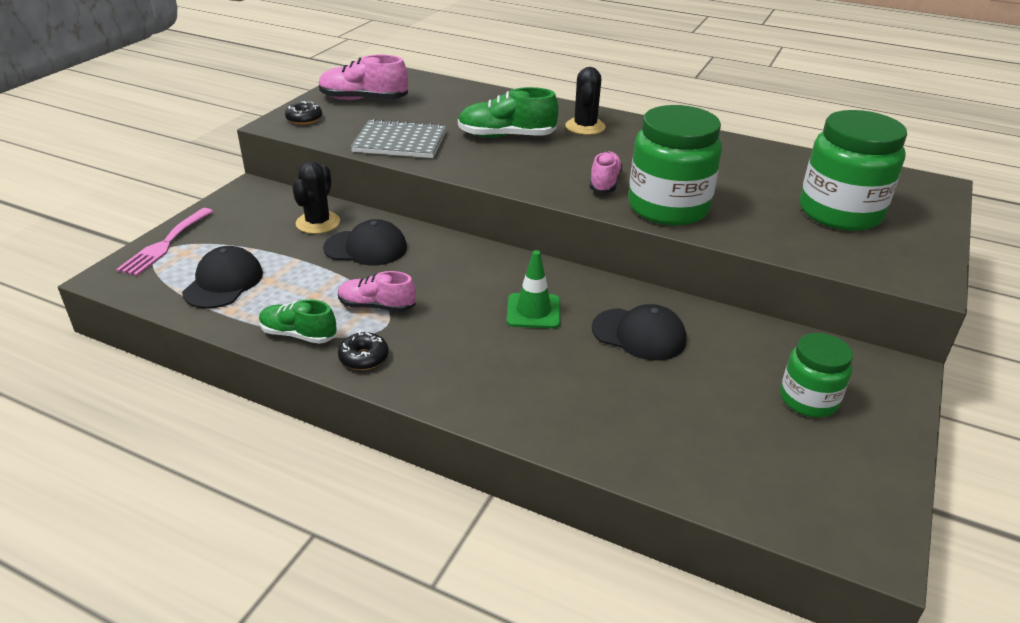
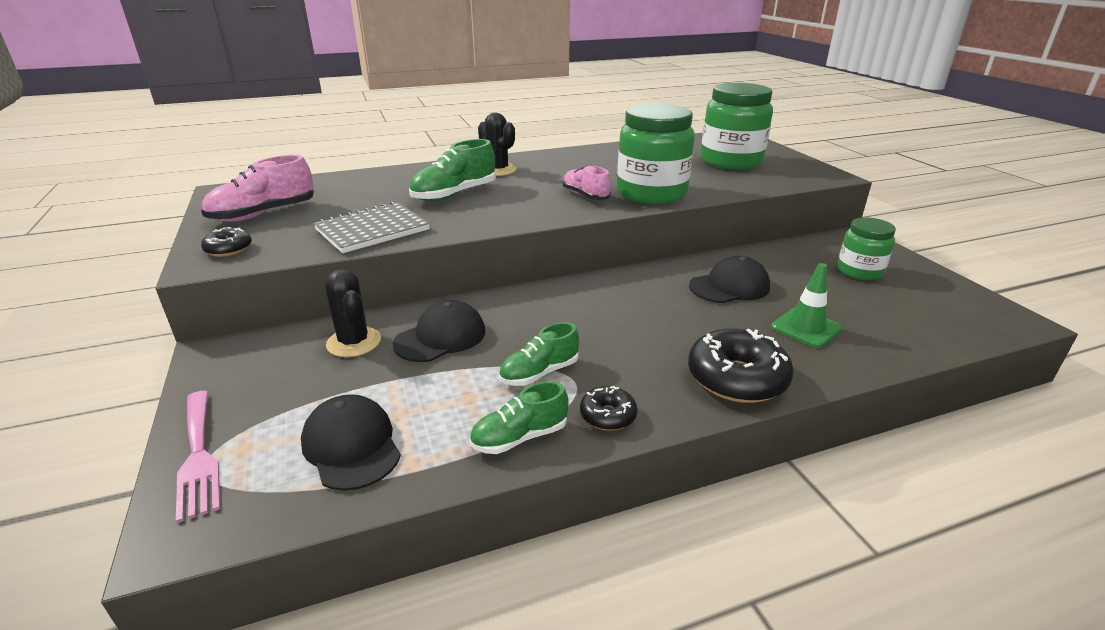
camera: 45 degrees left, 5 degrees down
(377, 306) = (539, 373): pink shoe -> green shoe
(489, 396) = (736, 378): none -> black donut
(533, 311) = (649, 309): green traffic cone -> green traffic cone (806, 328)

